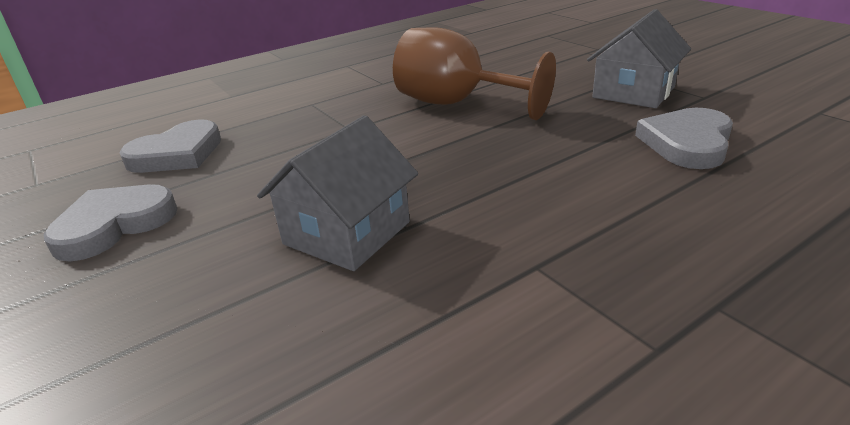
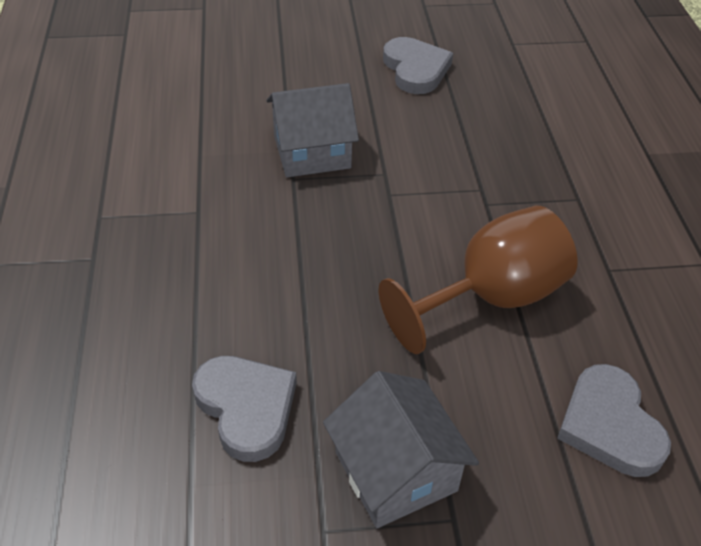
camera: 115 degrees right, 15 degrees up
(177, 154) = (514, 104): grey heart -> grey heart (609, 425)
(347, 233) = (312, 152): grey house -> grey house turned 75 degrees counterclockwise

